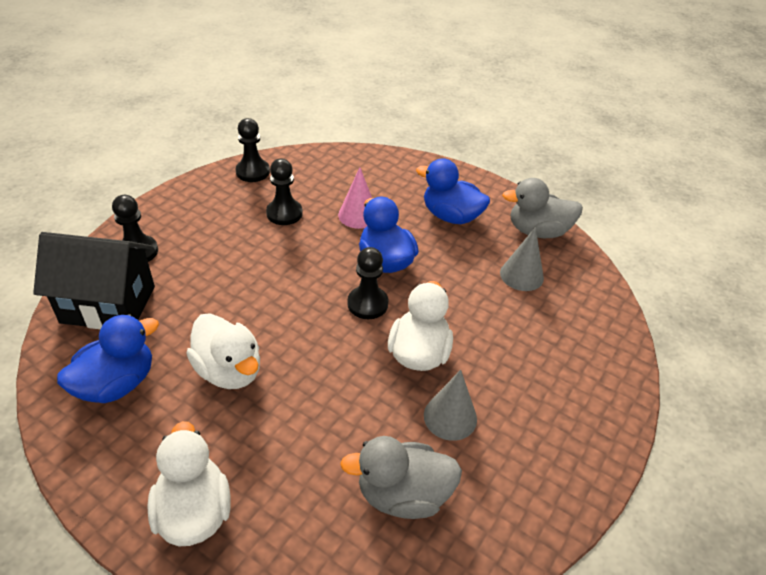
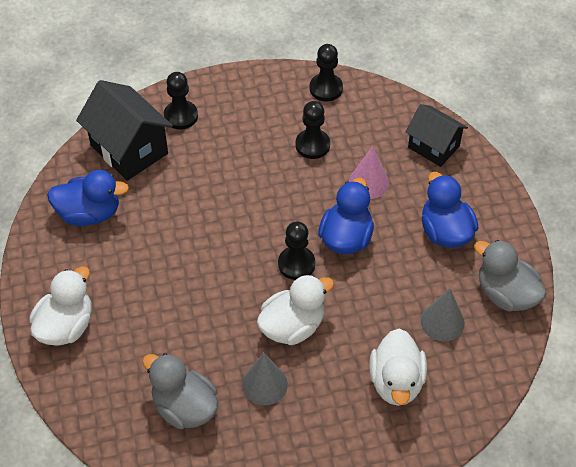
camera: 45 degrees right, 10 degrees up
(229, 370) = (160, 250): white duck -> white duck (396, 382)
(378, 169) = (433, 147): none -> black house

